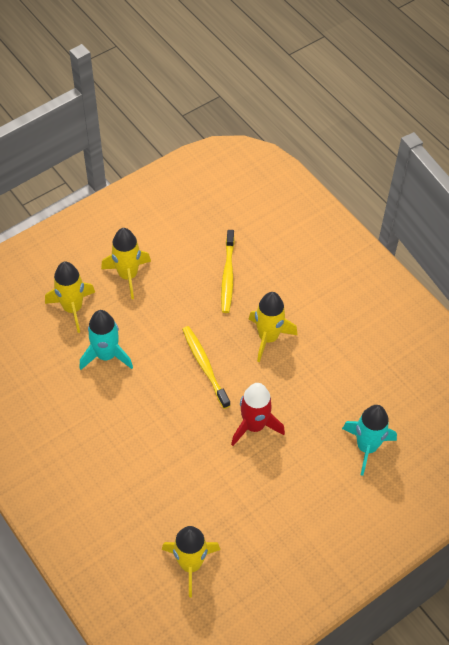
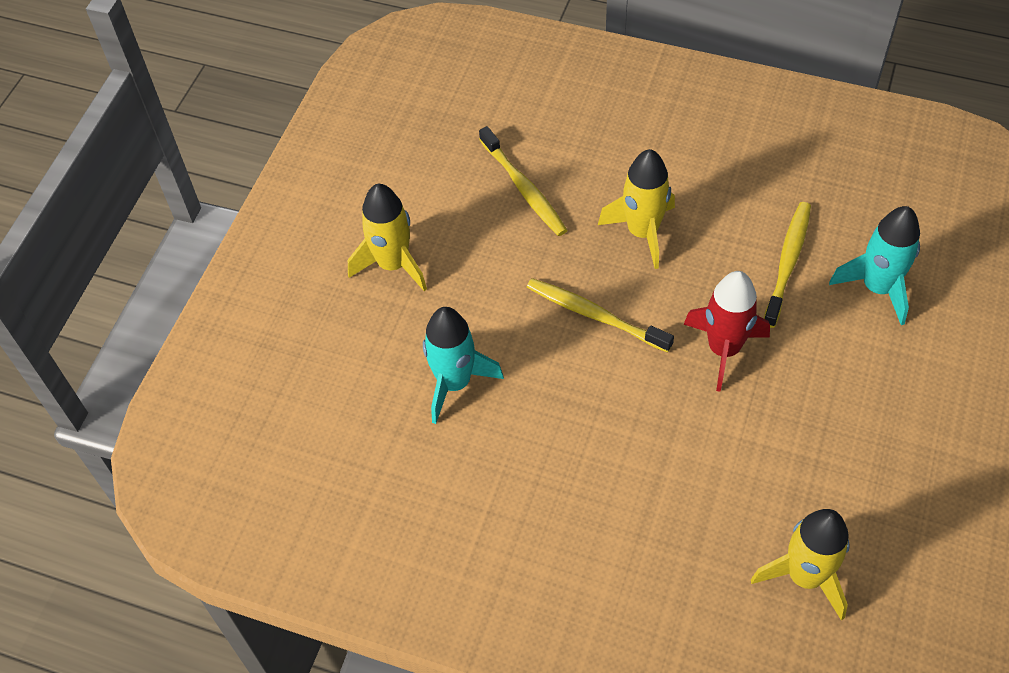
camera: 30 degrees left, 0 degrees up
(72, 308) = (354, 351): yellow rocket -> none
(331, 402) = (788, 262): none -> yellow toothbrush

